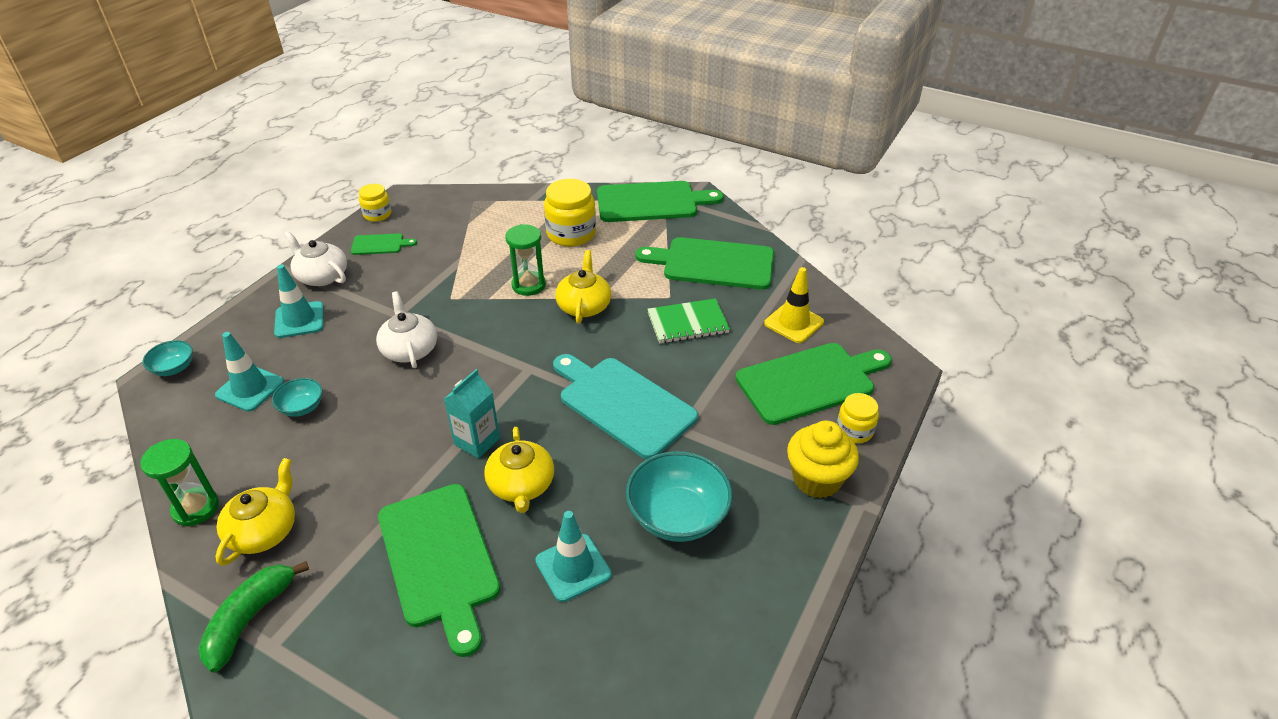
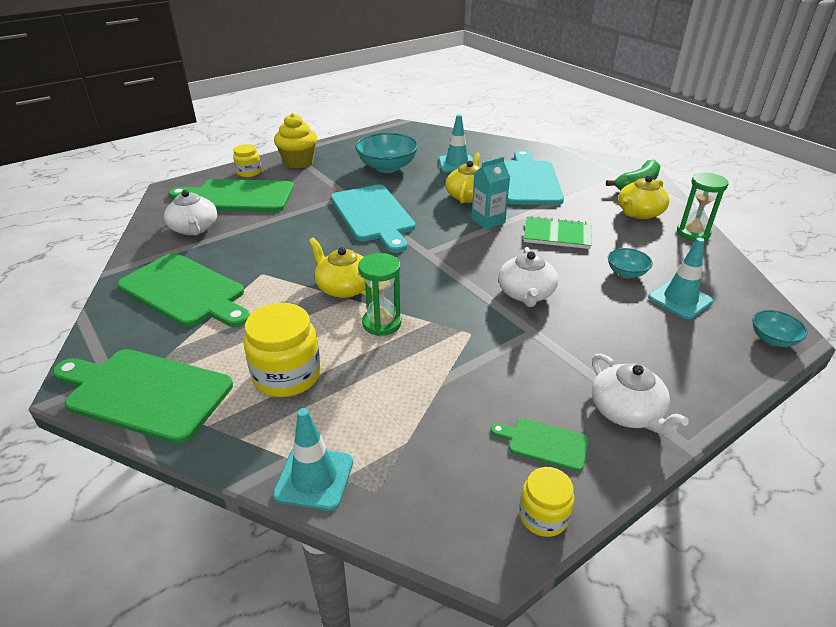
camera: 155 degrees left, 5 degrees down
(299, 320) = (645, 356): turquoise traffic cone -> turquoise traffic cone (314, 478)
(439, 559) = (528, 181): green cutting board -> turquoise cutting board
(584, 306) = (344, 287): yellow teapot -> yellow teapot turned 105 degrees clockwise
(687, 323) = (272, 250): green notebook -> green notebook (557, 235)
(793, 323) = (194, 228): yellow traffic cone -> white teapot

